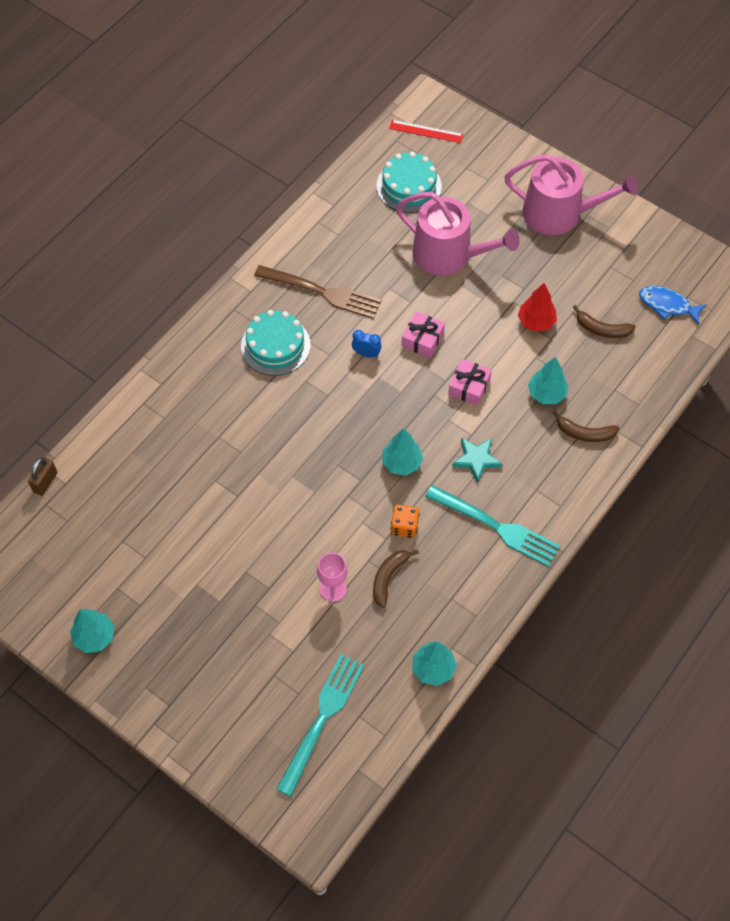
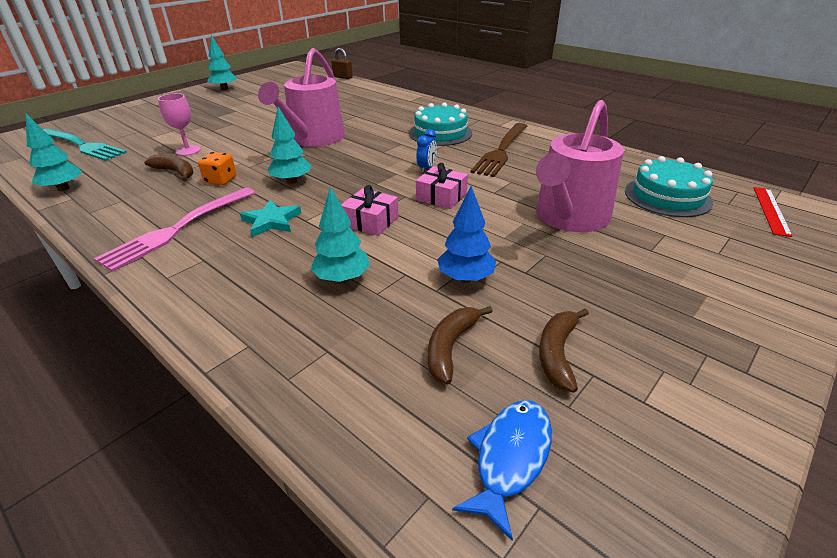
camera: 95 degrees right, 25 degrees down
(496, 526) = (178, 229): turquoise fork -> pink fork
(536, 322) = (465, 278): red tree -> blue tree
(559, 213) = (690, 319): pink watering can -> pink watering can (313, 139)
(584, 433) = (263, 308): brown banana -> brown banana (557, 353)

